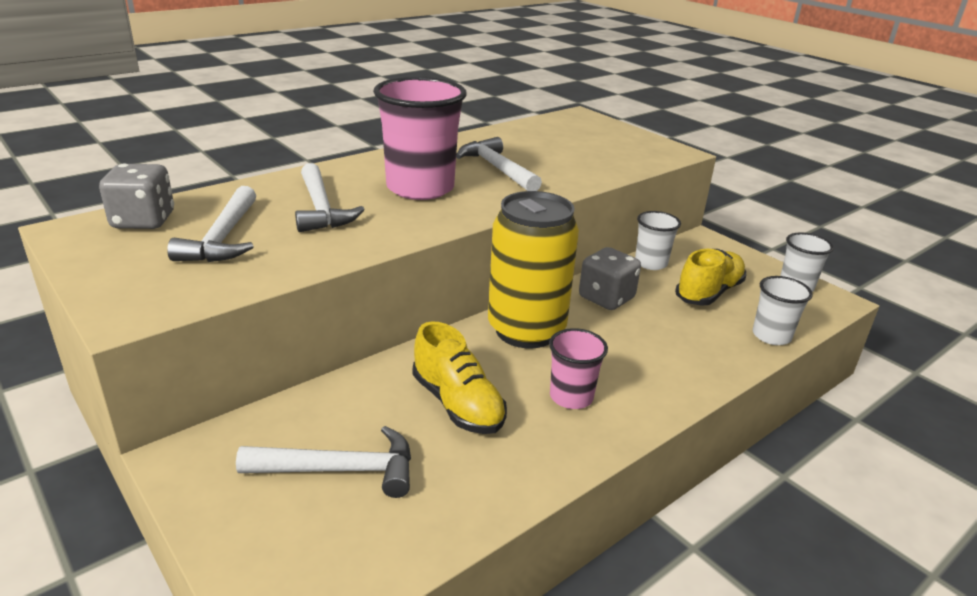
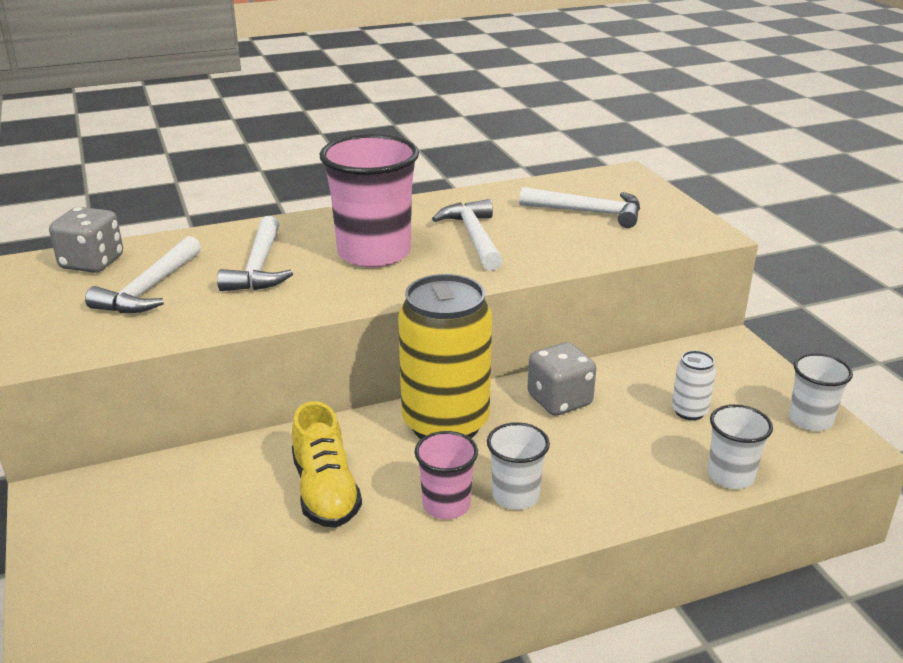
camera: 20 degrees right, 0 degrees up
(340, 470) = (179, 535): white hammer -> white hammer (588, 212)
(651, 263) = (642, 365): white cup -> white cup (515, 496)
(708, 292) = (689, 411): yellow shoe -> white can

